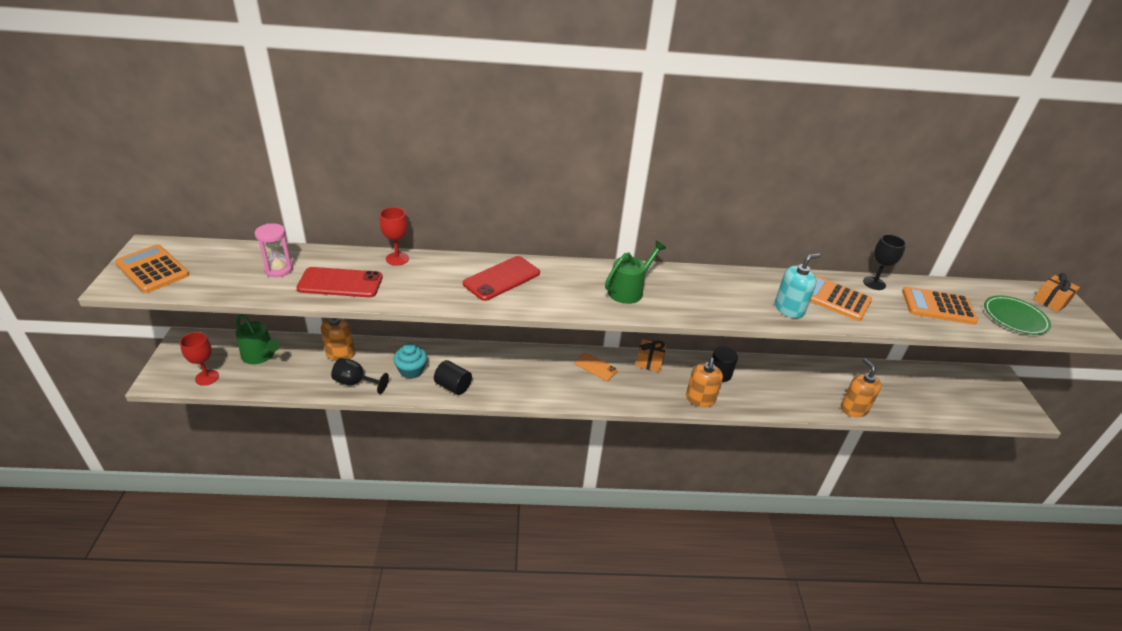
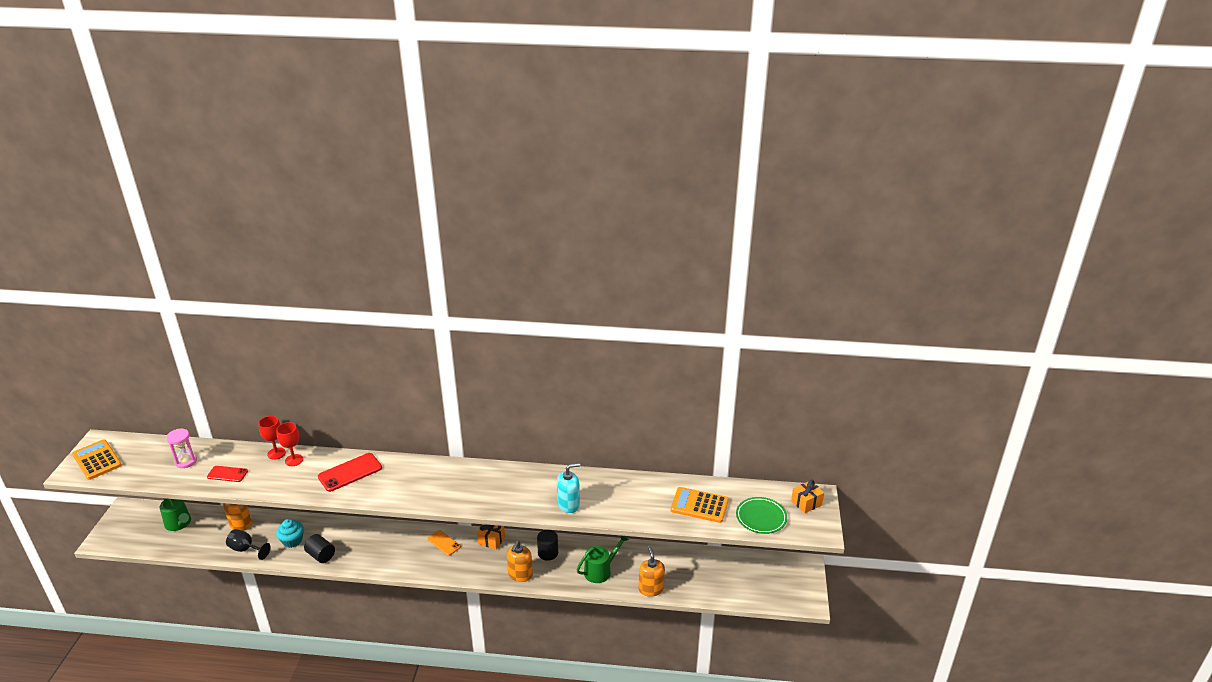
camera: 10 degrees right, 5 degrees down
(207, 377) = (135, 541): red goblet -> red goblet (294, 460)
(340, 283) = (227, 474): red phone -> red phone, size x0.62
(628, 290) = (445, 485): green watering can -> green watering can (600, 571)
(834, 298) = (613, 496): orange calculator -> none
(874, 283) = (657, 482): black goblet -> none

